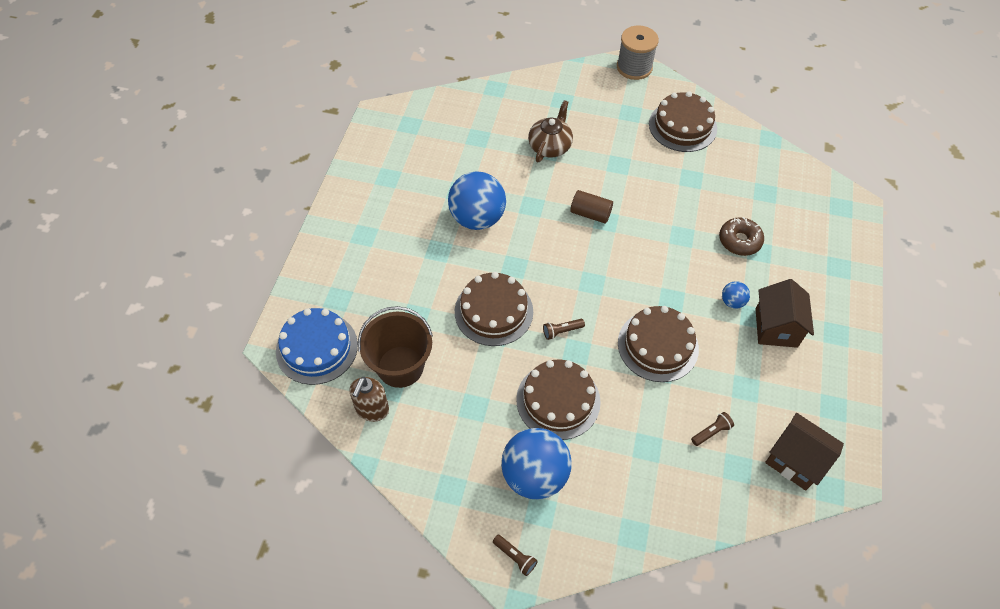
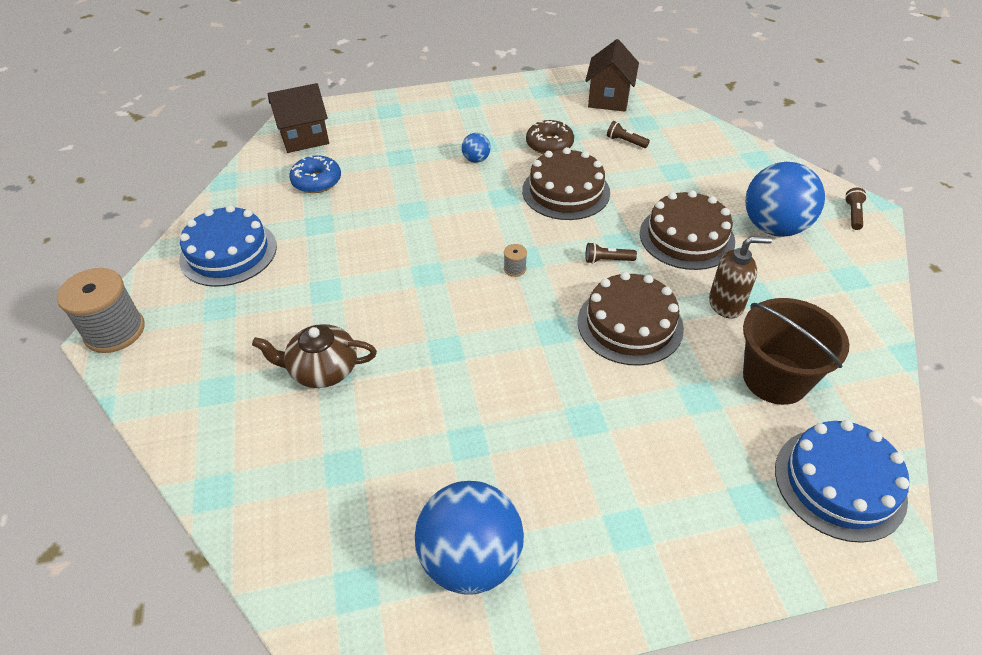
camera: 115 degrees left, 10 degrees down
(372, 410) = (848, 379): brown soap dispenser -> brown soap dispenser (726, 304)
(477, 218) = (503, 399): blue ball -> blue ball (470, 559)
(561, 331) = (607, 260): brown flashlight -> brown flashlight turned 135 degrees clockwise
(583, 271) = (515, 269): none -> grey spool
(590, 214) = (425, 290): brown cylinder -> none
(682, 126) = (228, 252): brown cake -> blue cake
(739, 241) = (394, 171): brown donut -> brown donut (549, 144)
(746, 190) = (317, 181): none -> blue donut
(776, 328) = (486, 130): brown house -> brown house (304, 138)

